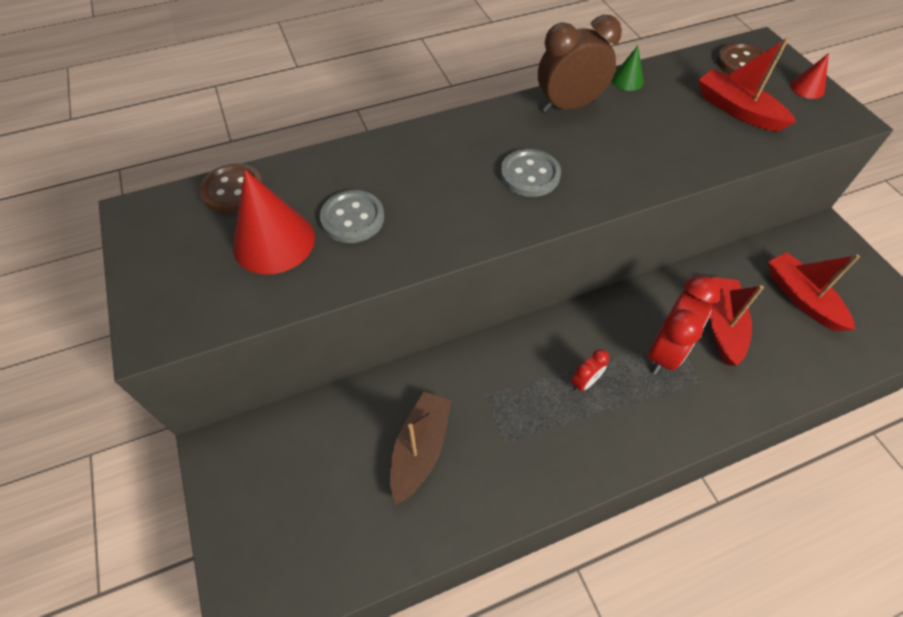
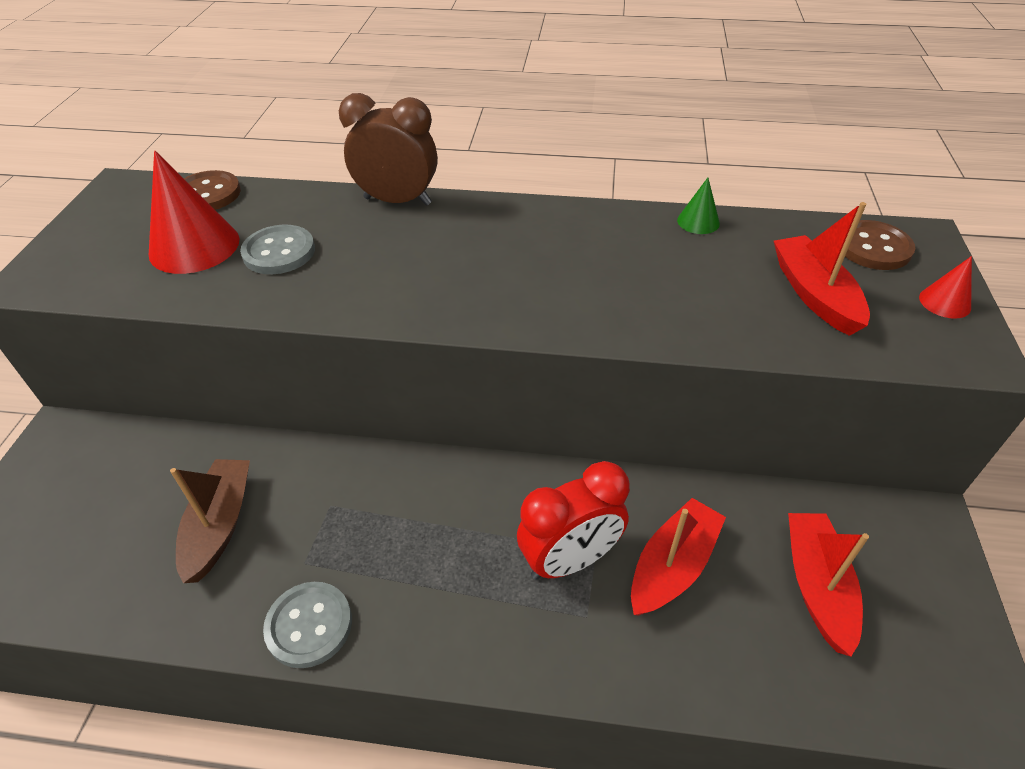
camera: 30 degrees right, 10 degrees down
(420, 449) = (219, 525): brown boat -> brown boat turned 45 degrees counterclockwise
(530, 175) = (489, 275): grey button -> grey button (309, 625)
(569, 106) = (601, 225): brown clock -> brown clock (397, 201)
(584, 382) = (445, 545): red clock -> none

